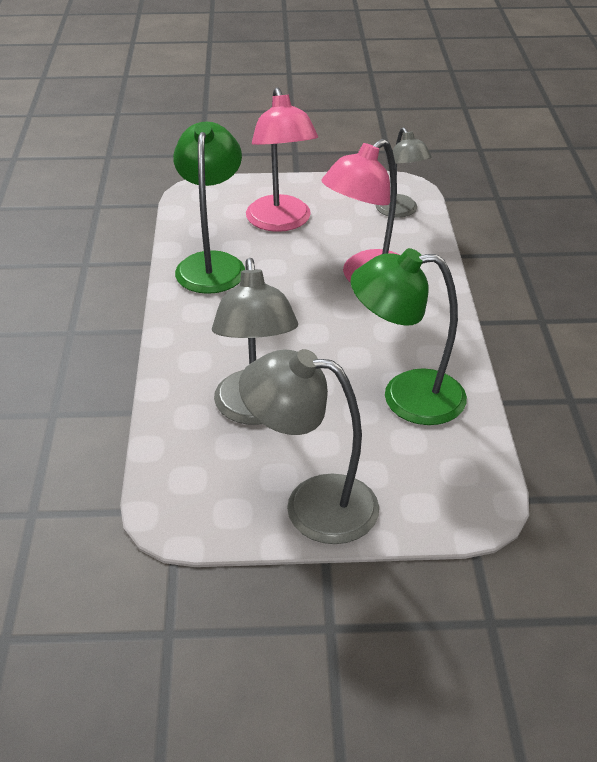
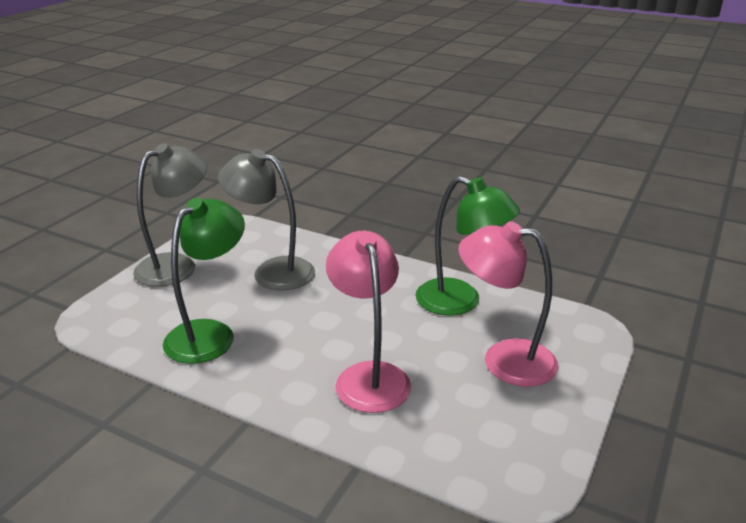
camera: 120 degrees right, 10 degrees down
(400, 211) = (472, 454): grey lamp -> none

